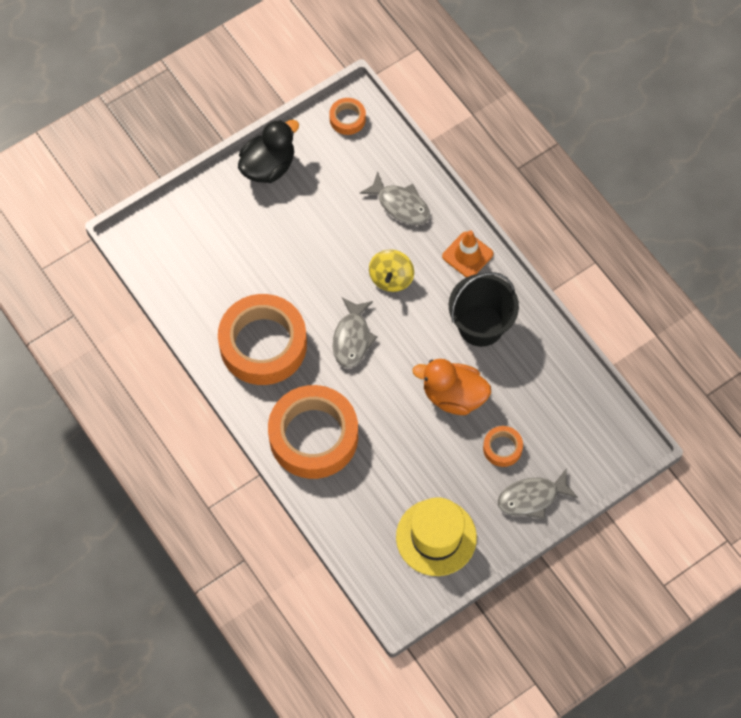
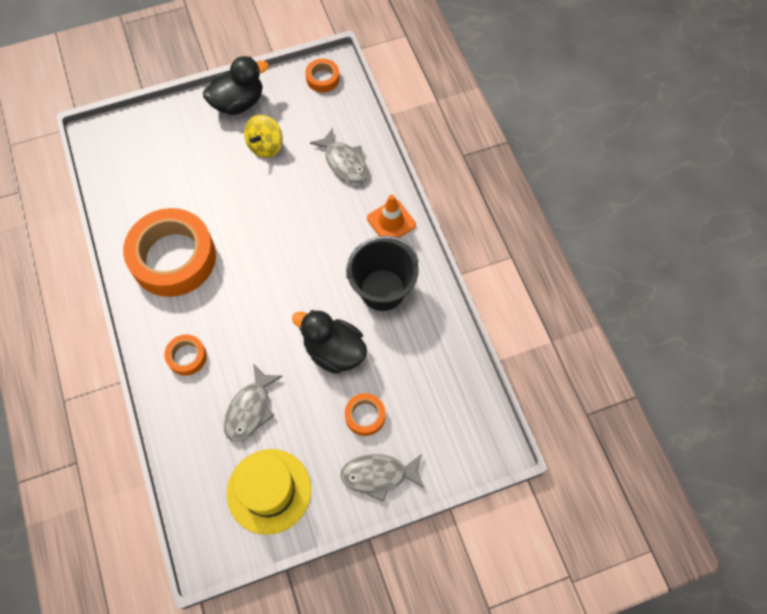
camera: 15 degrees right, 0 degrees up
(313, 436) = (187, 357): orange tape -> orange tape, size x0.44
(352, 338) = (257, 272): grey fish -> grey fish (250, 409)
(391, 278) = (313, 226): yellow spinning top -> yellow spinning top (265, 146)
(453, 396) = (334, 351): orange duck -> black duck

